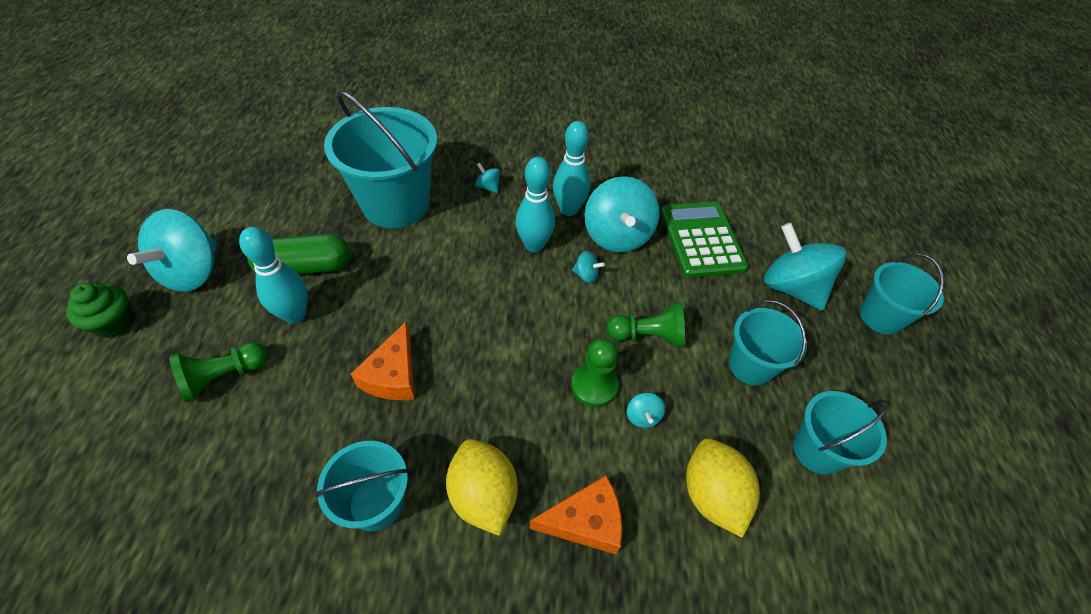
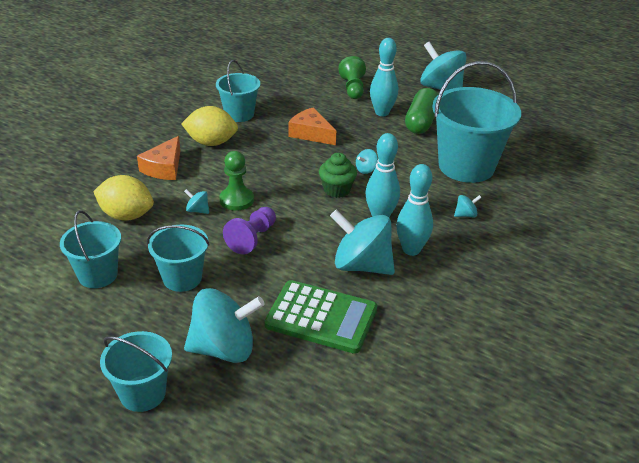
camera: 120 degrees right, 15 degrees down
(115, 323) = (414, 66): green cupcake -> green cupcake (336, 190)
(586, 275) = (330, 231): turquoise spinning top -> turquoise spinning top (366, 170)
(647, 335) = (252, 238): green pawn -> purple pawn

